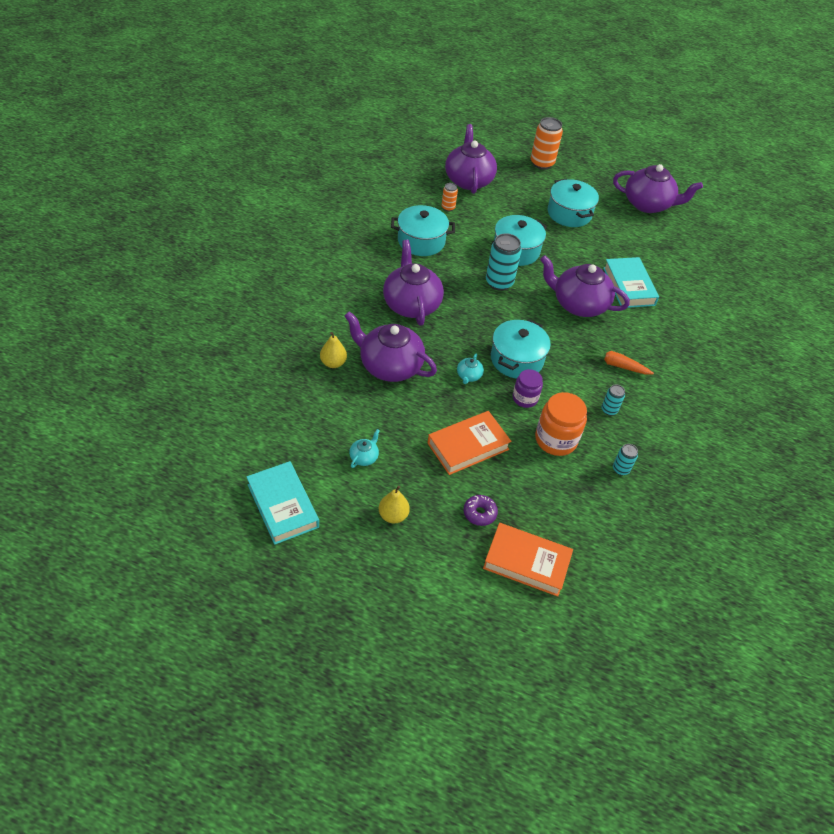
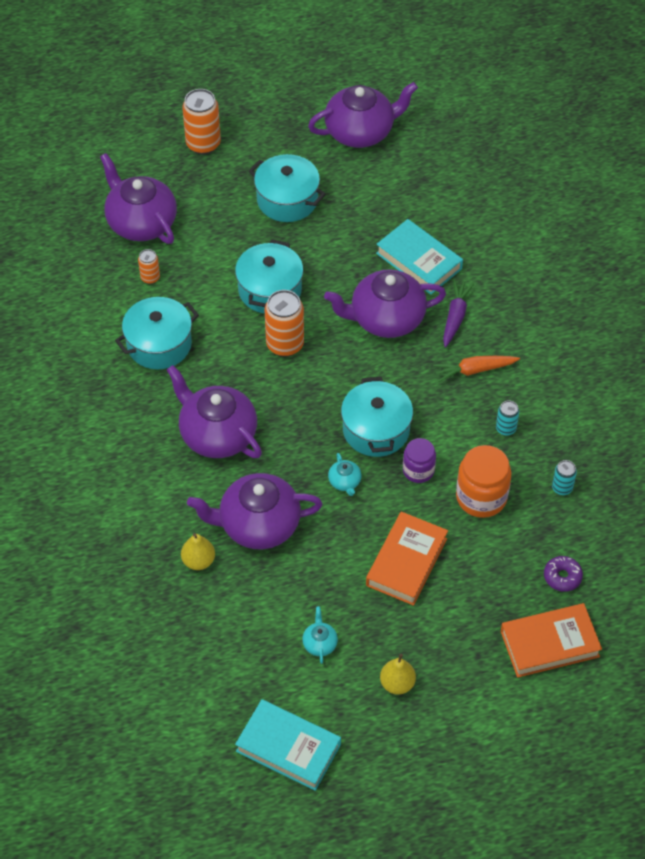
camera: 30 degrees left, 5 degrees up
(479, 513) = (472, 625): purple donut -> purple donut (562, 577)
(499, 282) = (285, 344): turquoise can -> orange can
(628, 328) = (455, 317): none -> purple carrot

